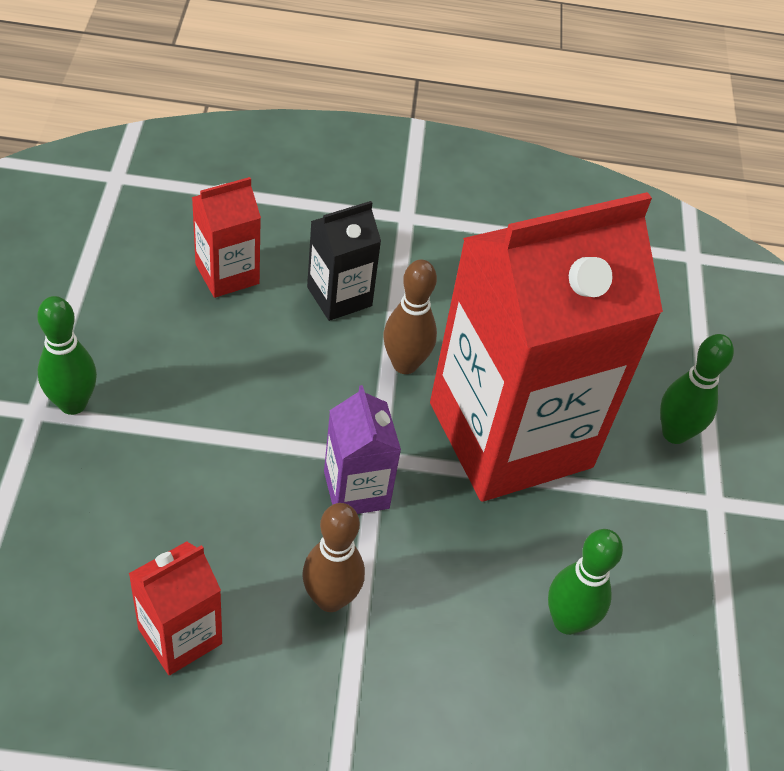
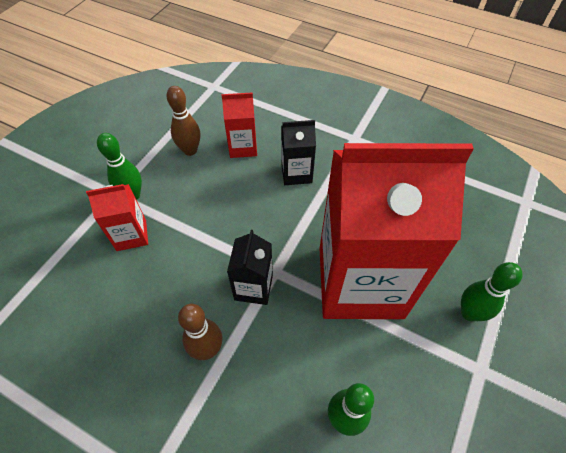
camera: 30 degrees right, 5 degrees up
(180, 636) = (117, 342): red carton -> red carton (131, 235)
(356, 490) = (253, 287): purple carton -> black carton
(405, 364) = (315, 221): brown bowling pin -> brown bowling pin (190, 150)

